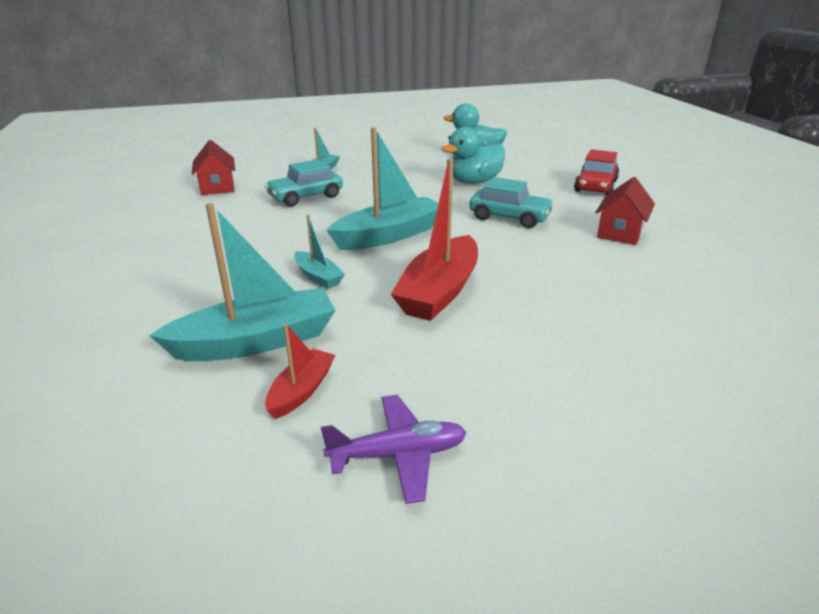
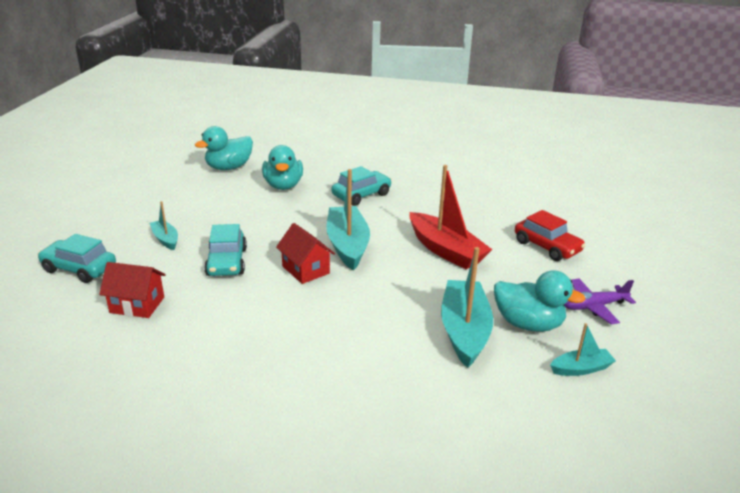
camera: 65 degrees left, 0 degrees up
(255, 160) = (79, 269): none -> turquoise car
(301, 391) = (528, 324): red boat -> turquoise duck
(318, 277) = (390, 289): turquoise boat -> turquoise boat (581, 369)
(398, 455) = (594, 306): purple plane -> purple plane turned 120 degrees counterclockwise
(595, 186) = (341, 152): red car -> red car (547, 247)
(620, 233) = (417, 172): red house -> red house (305, 270)

